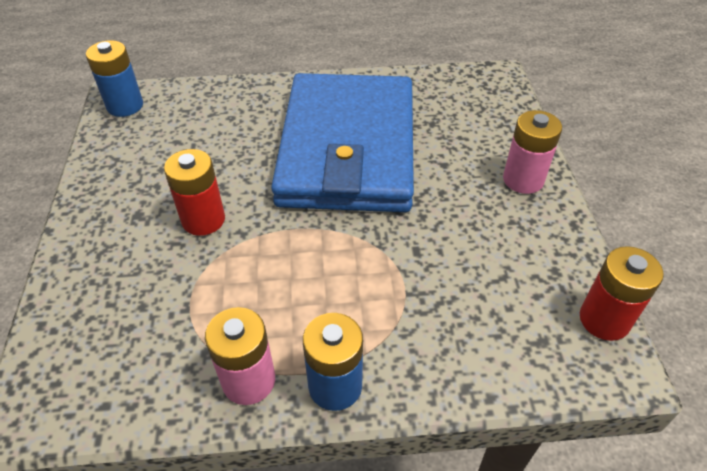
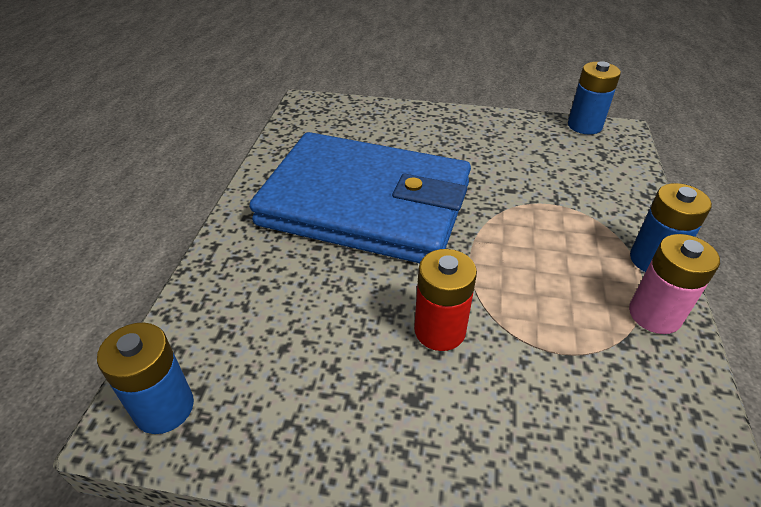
camera: 75 degrees left, 5 degrees down
(523, 180) = (443, 122): pink battery -> none
(604, 320) = (584, 126): red battery -> blue battery

